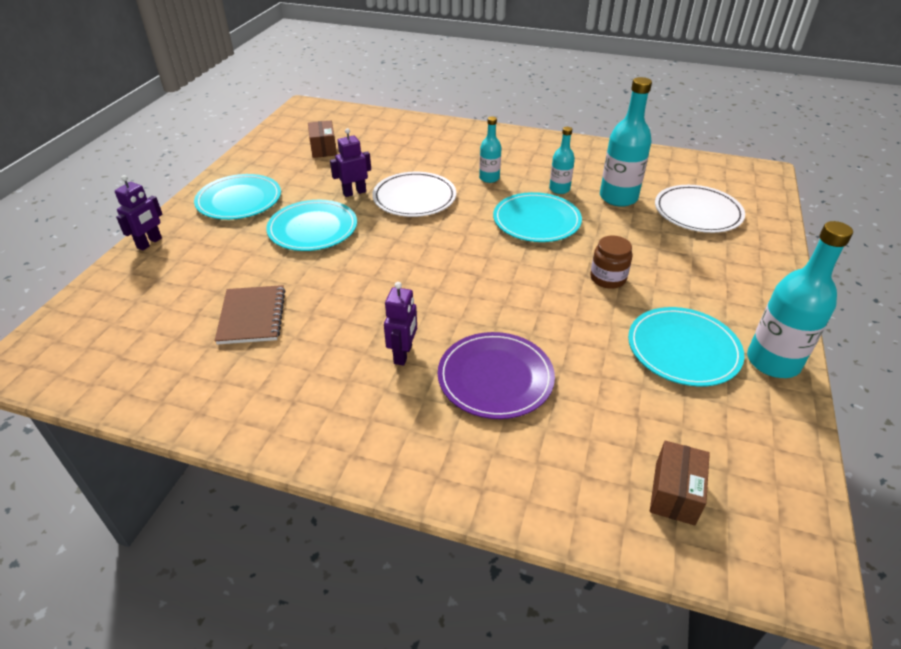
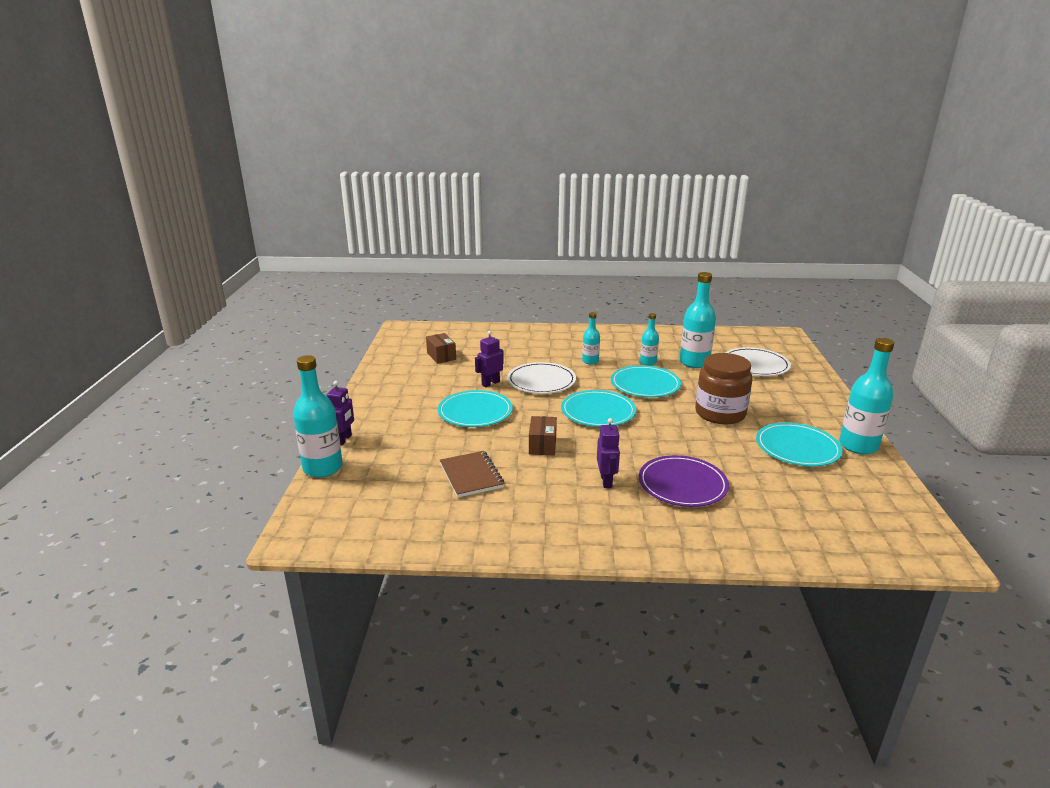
camera: 15 degrees left, 15 degrees down
(104, 277) = (323, 468): none -> turquoise bottle
(239, 200) = (397, 400): turquoise plate -> turquoise plate (598, 411)
(608, 278) = (720, 413): brown jar -> brown jar, size x1.81
(675, 493) = (842, 527): brown box -> brown box (542, 445)

